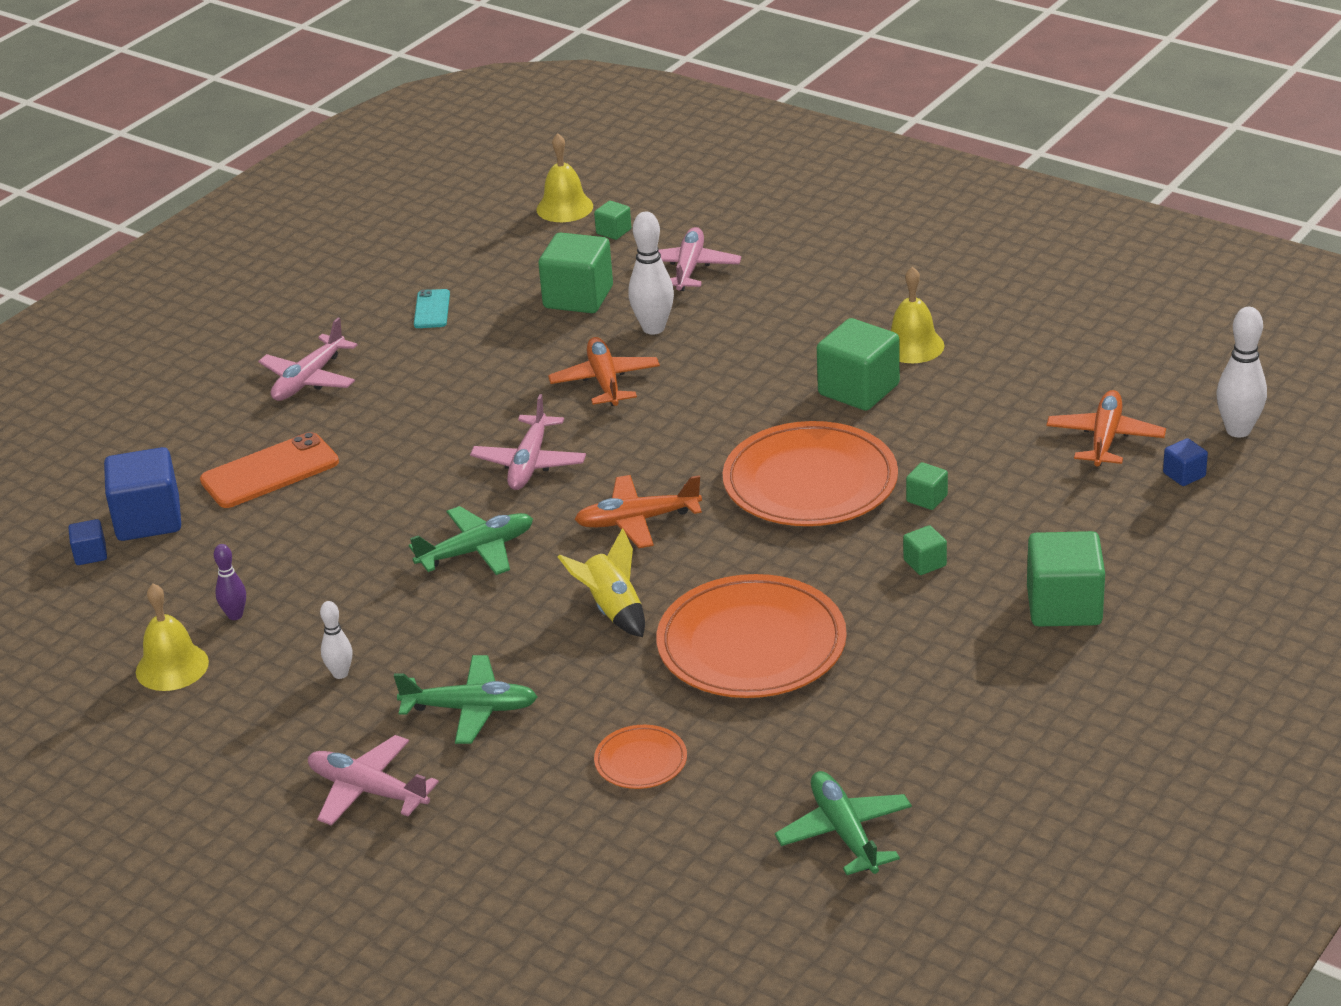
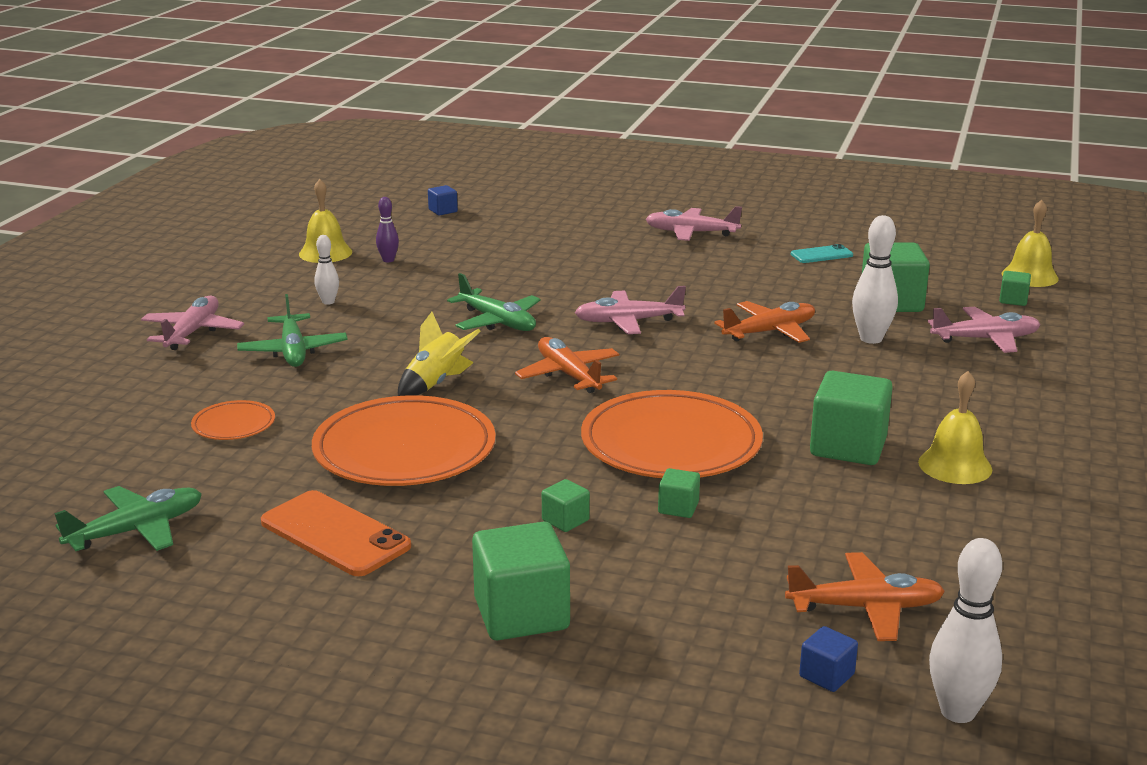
camera: 70 degrees right, 10 degrees down
(148, 520) = (489, 218): blue cube -> none
(269, 471) = (565, 241): orange phone -> orange phone (335, 534)

